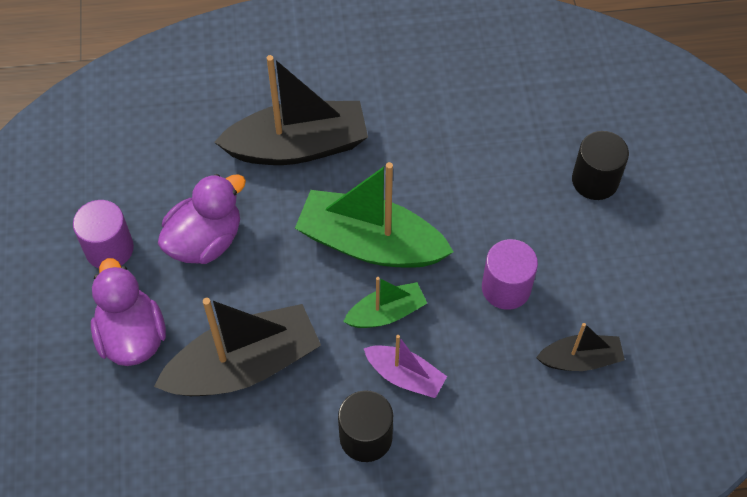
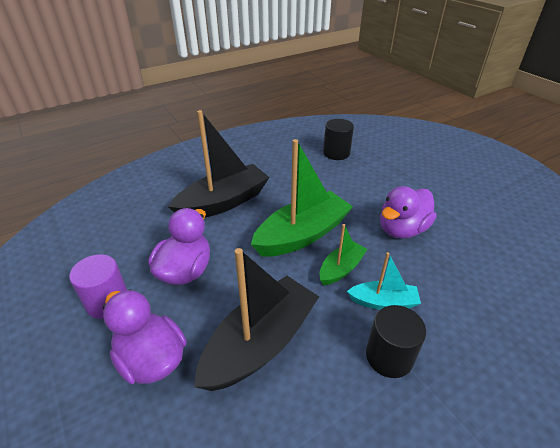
camera: 25 degrees left, 20 degrees down
(370, 243) = (302, 235): green boat -> green boat turned 150 degrees clockwise
(405, 376) = (383, 302): purple boat -> turquoise boat
(506, 288) = (402, 229): purple cylinder -> purple duck
(580, 359) = (478, 250): black boat -> none
(595, 180) = (402, 169): black cylinder -> black cylinder (336, 153)

